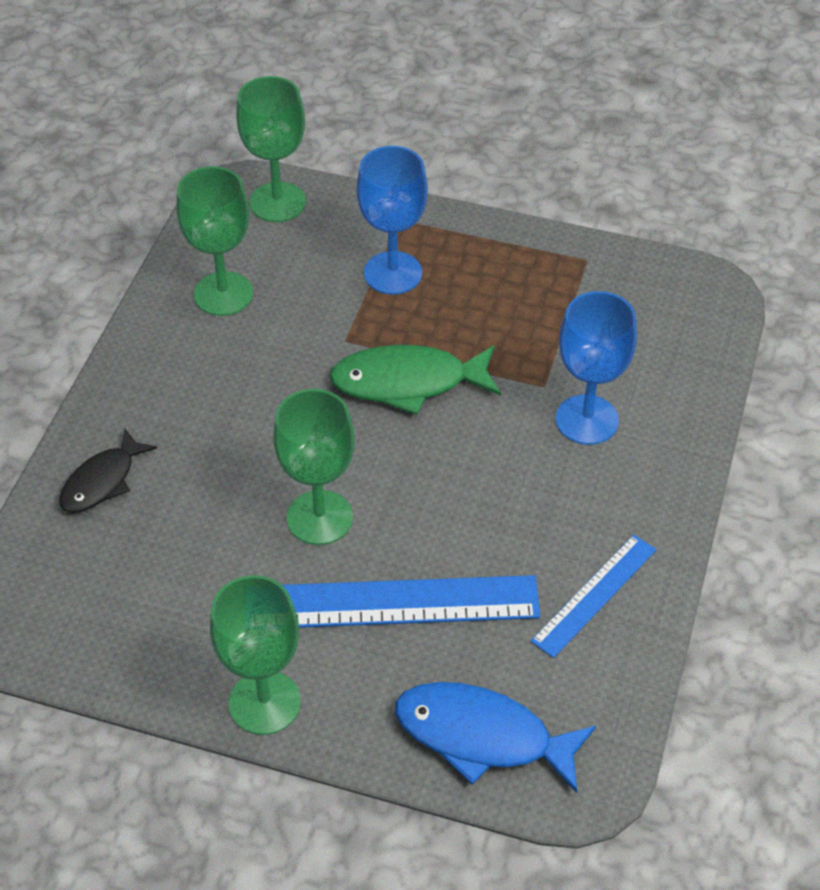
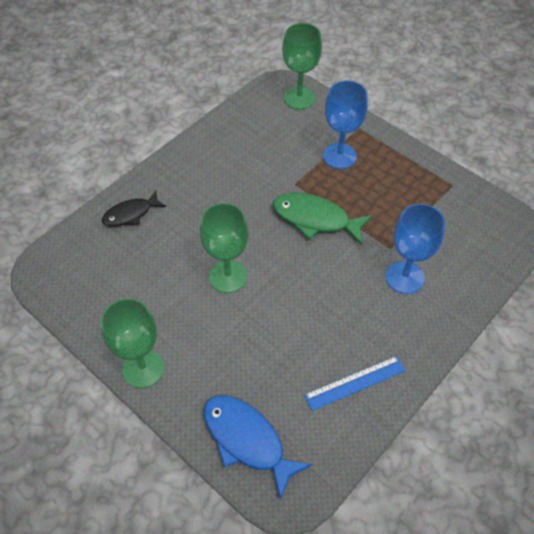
camera: 25 degrees right, 5 degrees up
(223, 294) = (245, 137): green goblet -> none
(391, 603) = (240, 340): blue ruler -> none

